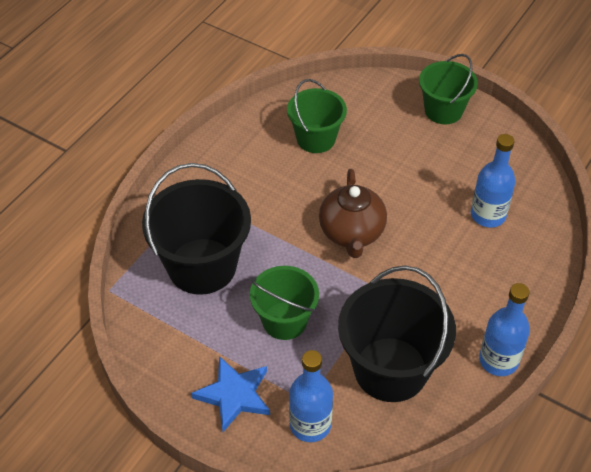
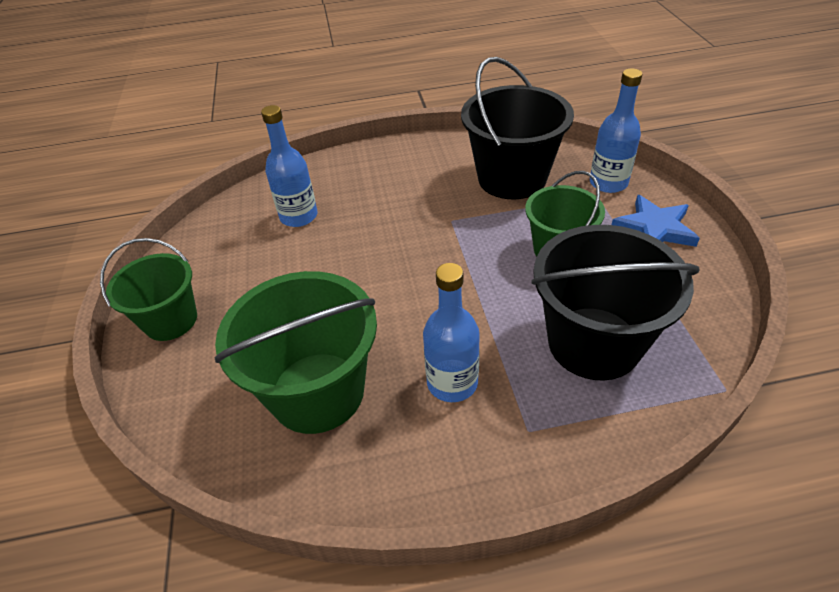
camera: 130 degrees left, 5 degrees down
(316, 139) = (317, 392): green bucket -> green bucket, size x1.60
(352, 233) = (417, 275): brown teapot -> none
(498, 360) = (435, 145): blue bottle -> blue bottle (452, 382)

